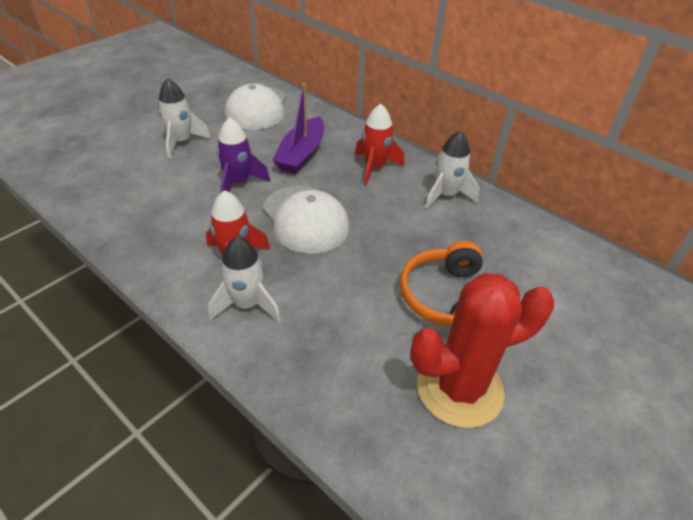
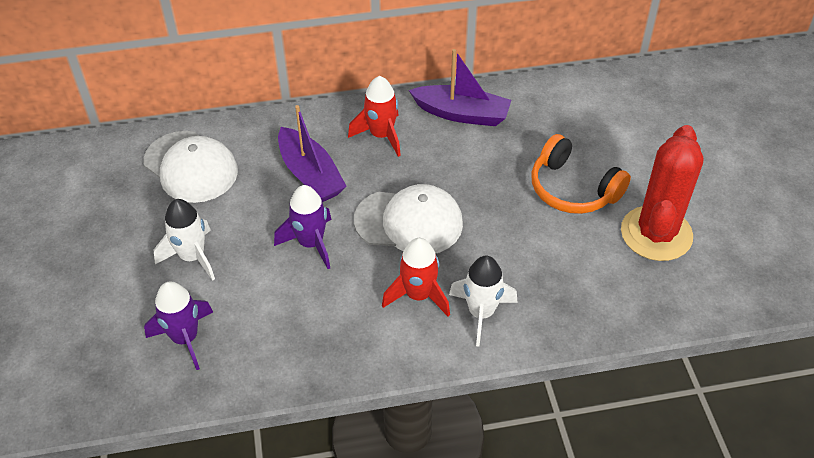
camera: 50 degrees left, 5 degrees up
(109, 170) = (185, 338): none -> purple rocket
(446, 195) = (462, 114): white rocket -> purple boat

